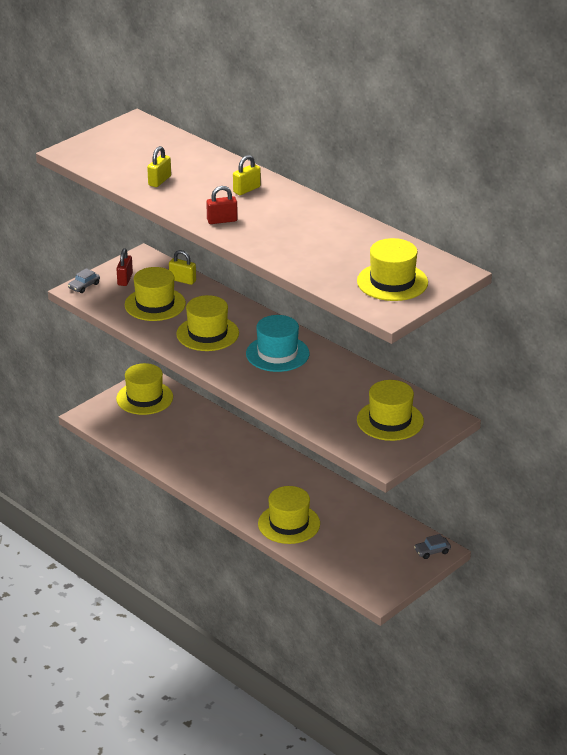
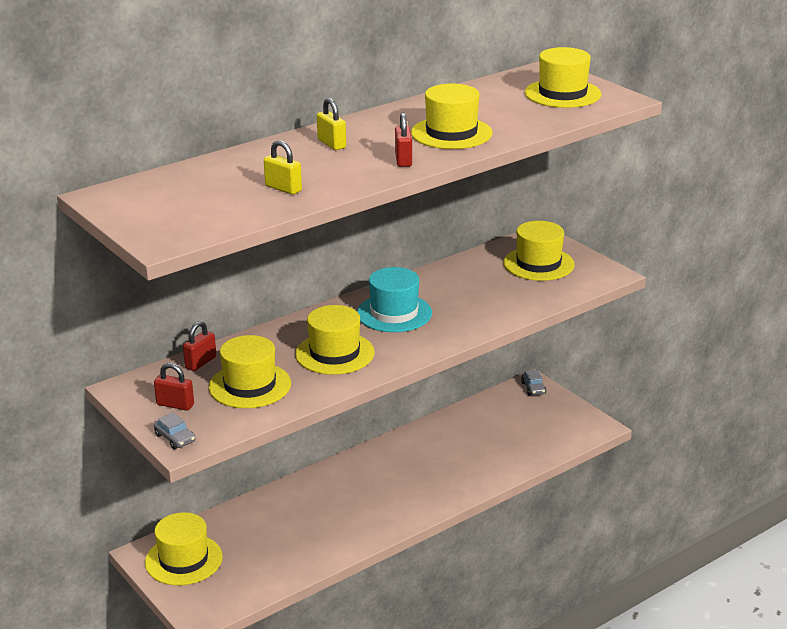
camera: 80 degrees left, 5 degrees down
(182, 280) = (200, 362): yellow padlock -> red padlock
(289, 524) = (472, 470): yellow hat -> yellow hat (451, 133)

